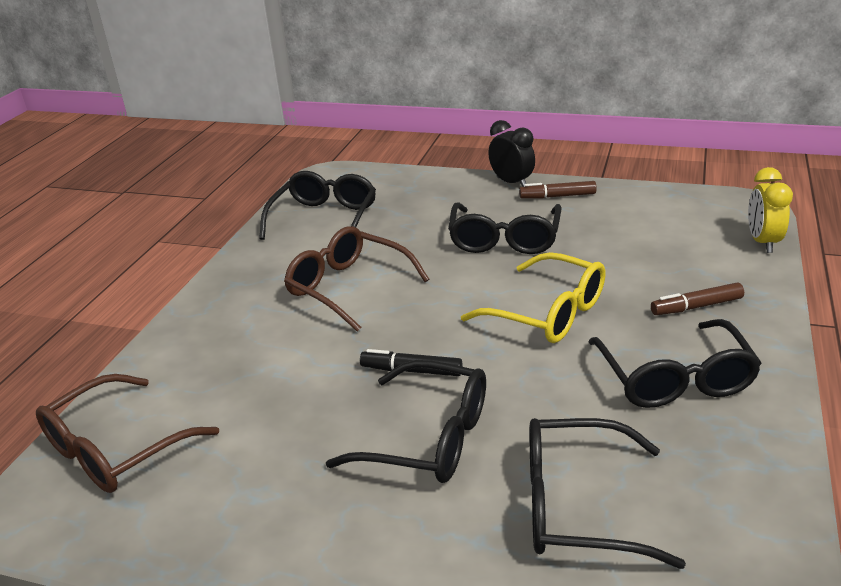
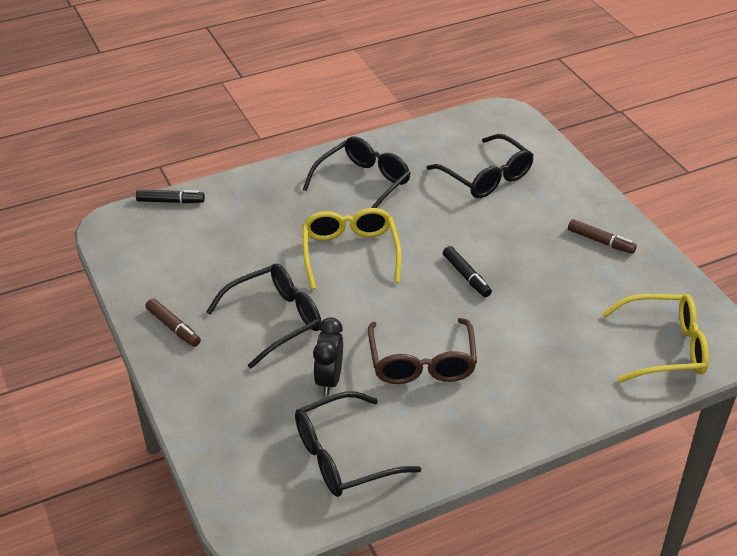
camera: 135 degrees left, 10 degrees up
(115, 449) = (665, 347): brown glasses -> yellow glasses
(429, 438) = (505, 239): black glasses -> none
(511, 183) = (167, 369): black clock -> black clock (329, 380)
(697, 306) = (282, 200): brown marker -> brown marker (600, 241)
(763, 242) = (170, 201): yellow clock -> black marker

